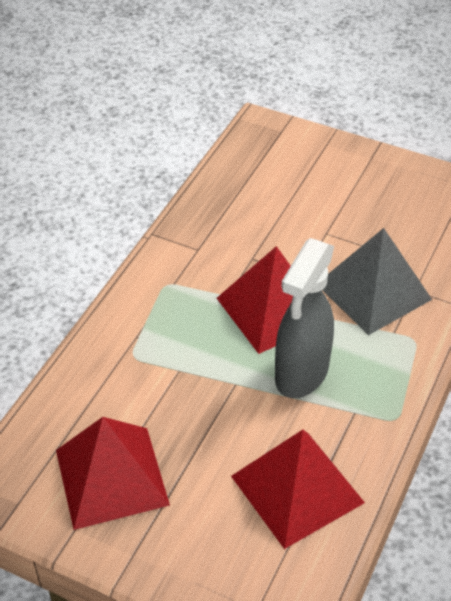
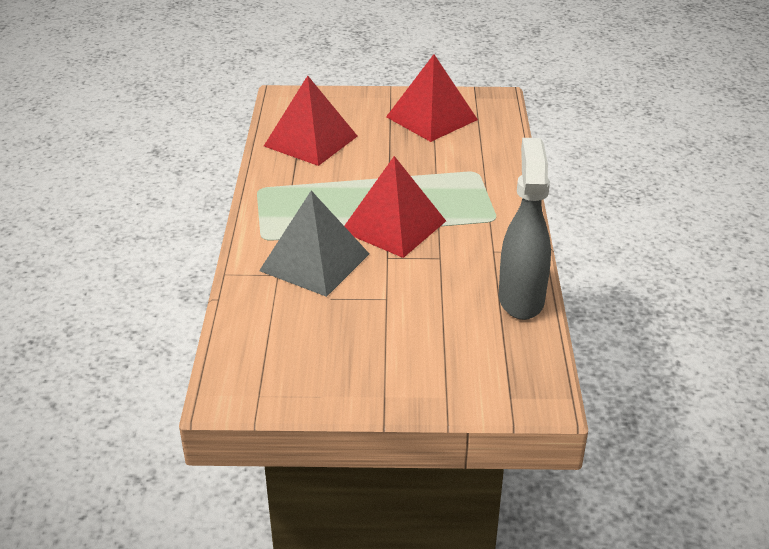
camera: 155 degrees right, 10 degrees down
(301, 374) = (344, 193): grey spray bottle -> grey spray bottle (521, 299)

